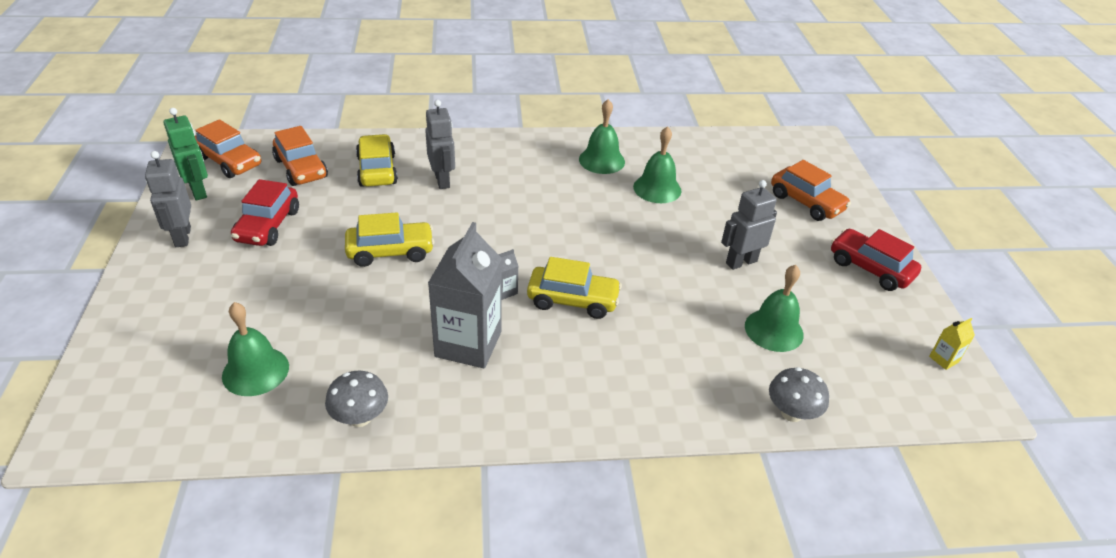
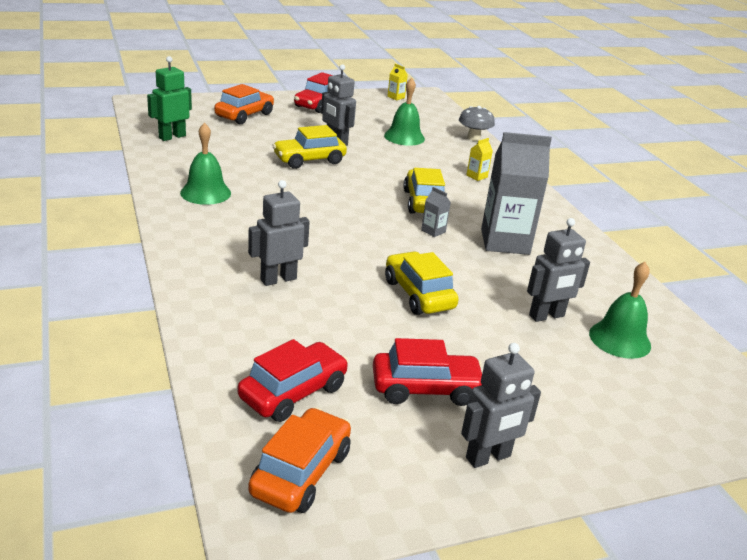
camera: 105 degrees left, 10 degrees down
(198, 191) = (388, 479): green robot -> green robot (172, 137)
(301, 169) = (293, 392): orange car -> red car
(319, 328) = (546, 316): none -> grey robot
(360, 417) = (613, 278): grey mushroom -> none
(377, 170) = (274, 328): yellow car -> yellow car (309, 160)
(647, 373) = (476, 176): none -> yellow carton
(657, 188) = (247, 168): green bell -> none

